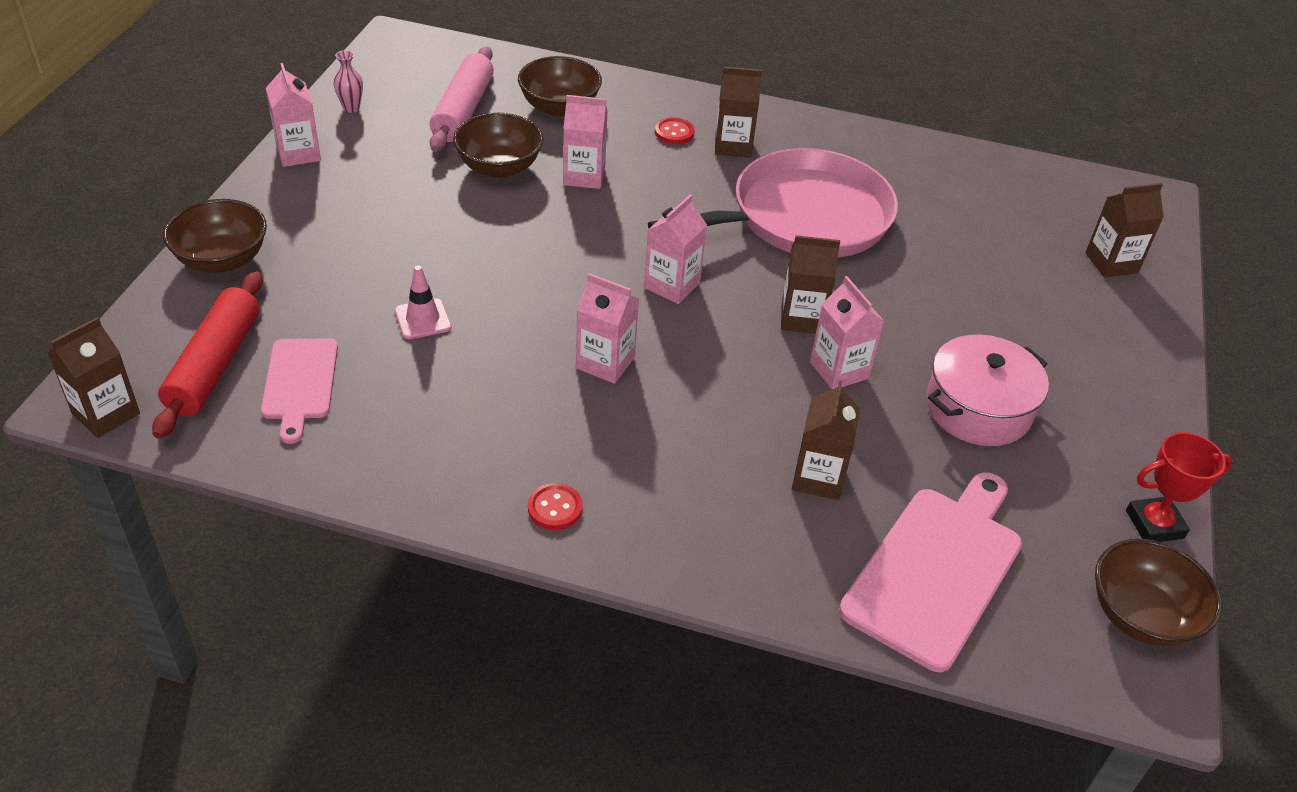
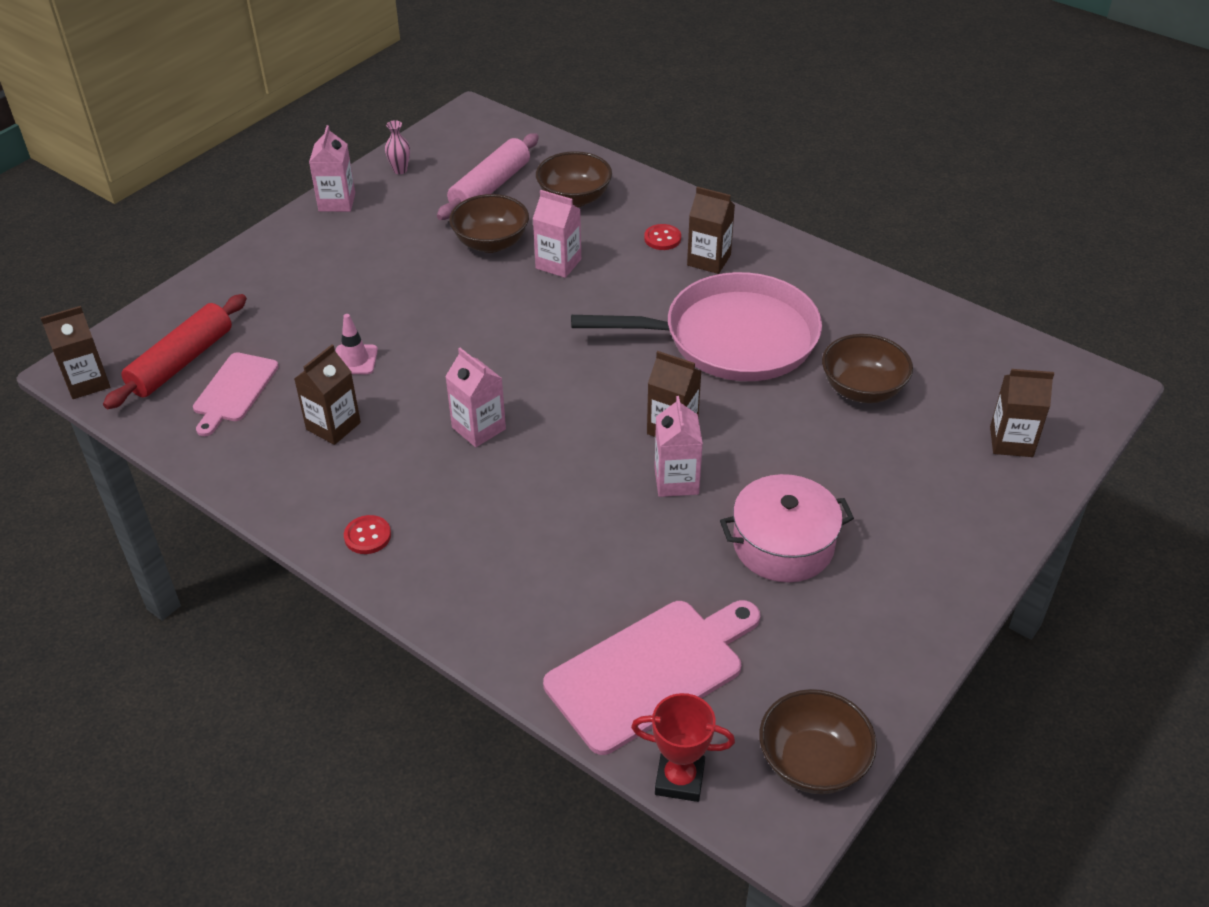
camera: 25 degrees right, 0 degrees up
(222, 260) = (232, 279): brown bowl -> brown bowl (862, 389)
(672, 285) = (575, 374): pink carton -> none
(818, 478) = (598, 567): brown carton -> brown carton (333, 426)
(1154, 524) = (882, 689): red trophy -> red trophy (679, 779)

